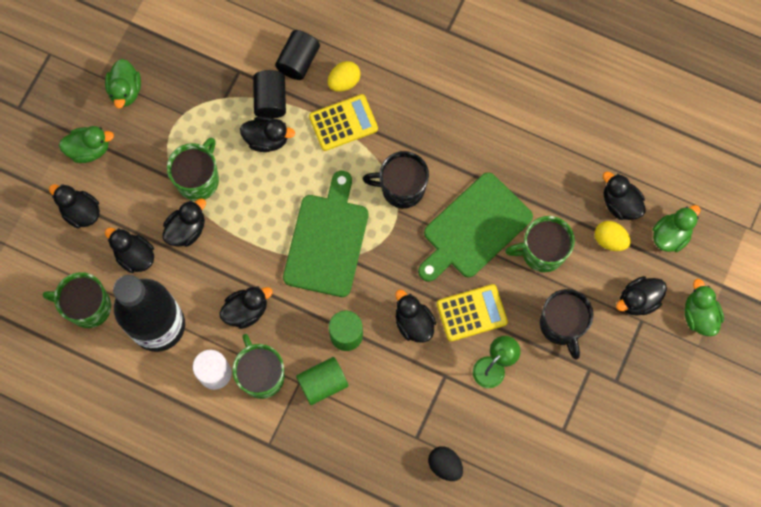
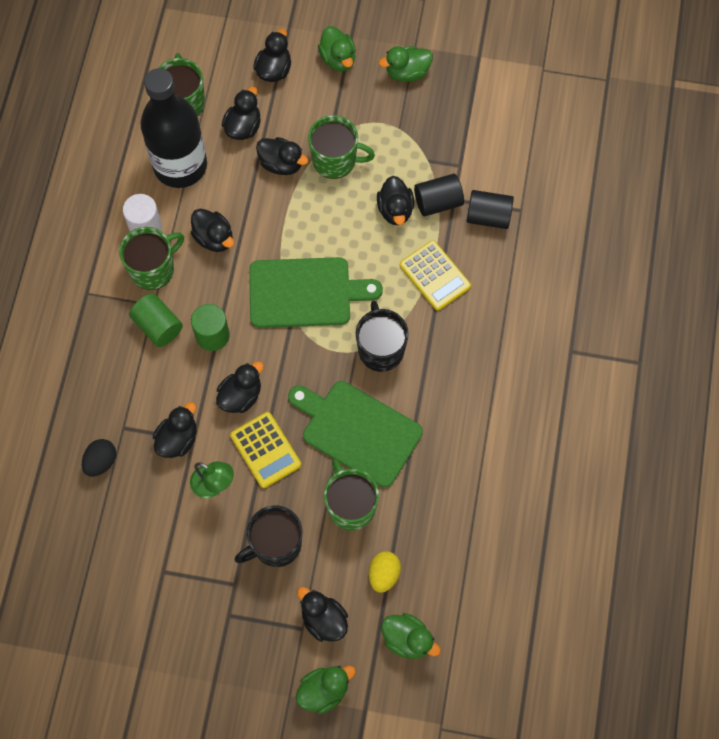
camera: 75 degrees right, 5 degrees down
(344, 82) = (480, 265): yellow egg -> none
(620, 204) = (428, 577): black duck -> black duck (178, 439)

